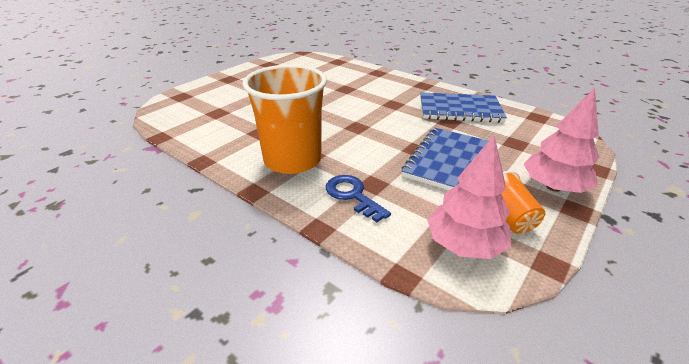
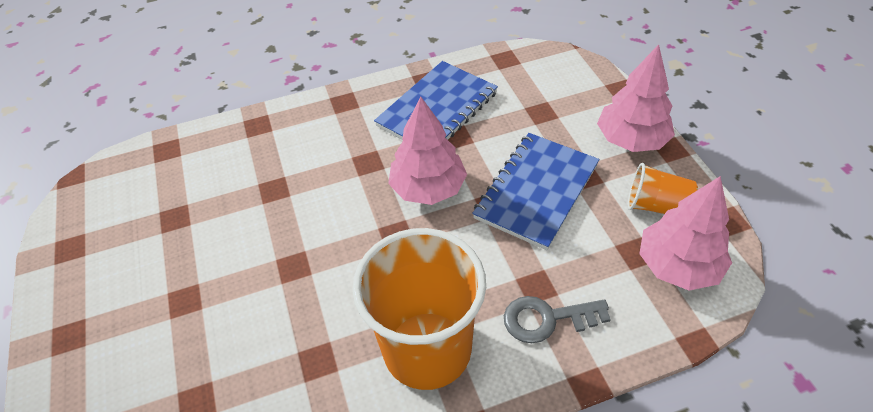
camera: 55 degrees left, 15 degrees up
(352, 196) = (547, 319): blue key -> grey key
(399, 125) = (428, 188): none -> pink tree
(447, 161) = (536, 191): blue notebook -> blue notebook turned 60 degrees clockwise

